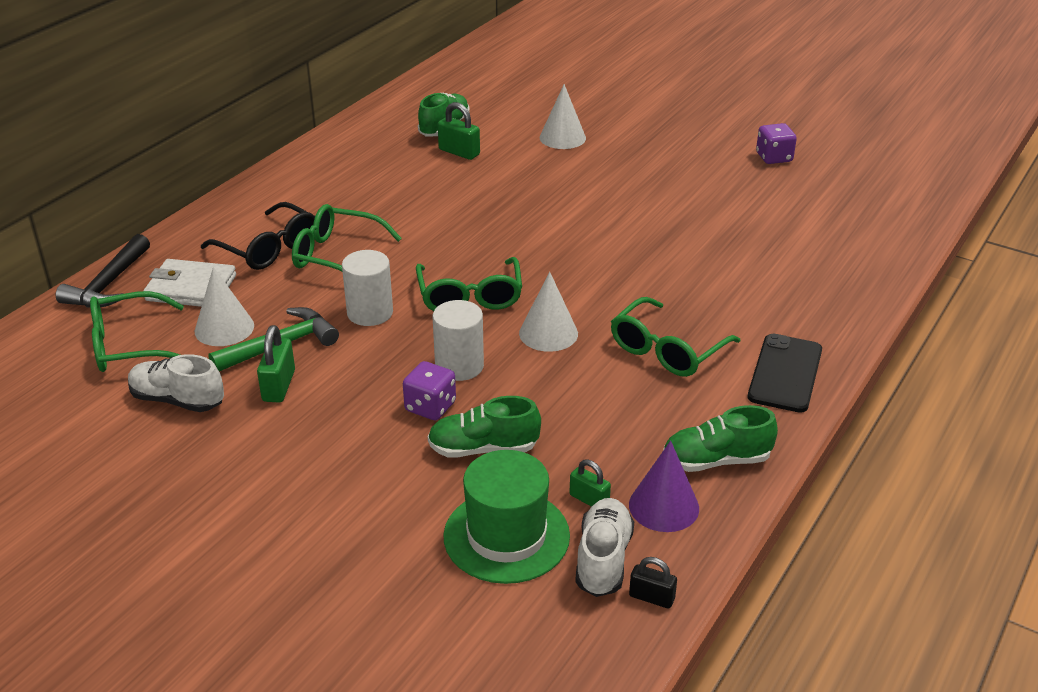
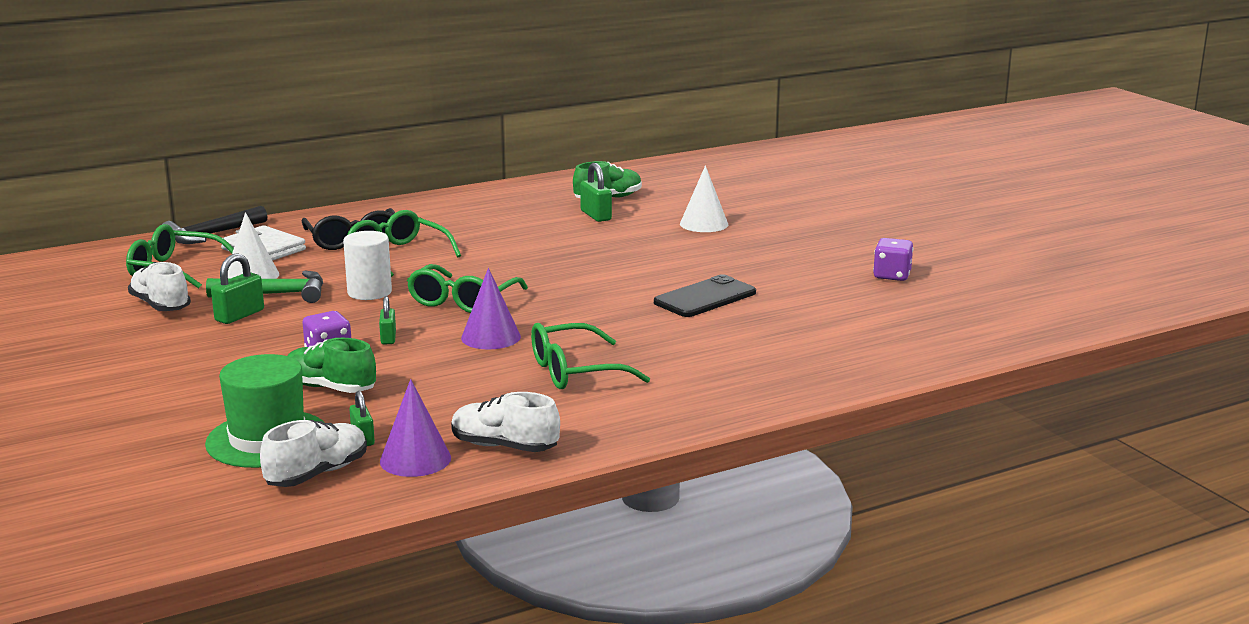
camera: 30 degrees right, 15 degrees down
(459, 366) = (388, 338): white cylinder -> green padlock
(548, 333) = (491, 337): white cone -> purple cone
(651, 597) = (318, 505): black padlock -> none
(716, 461) = (504, 446): green shoe -> white shoe
(785, 373) = (658, 412): black phone -> black phone (705, 298)

